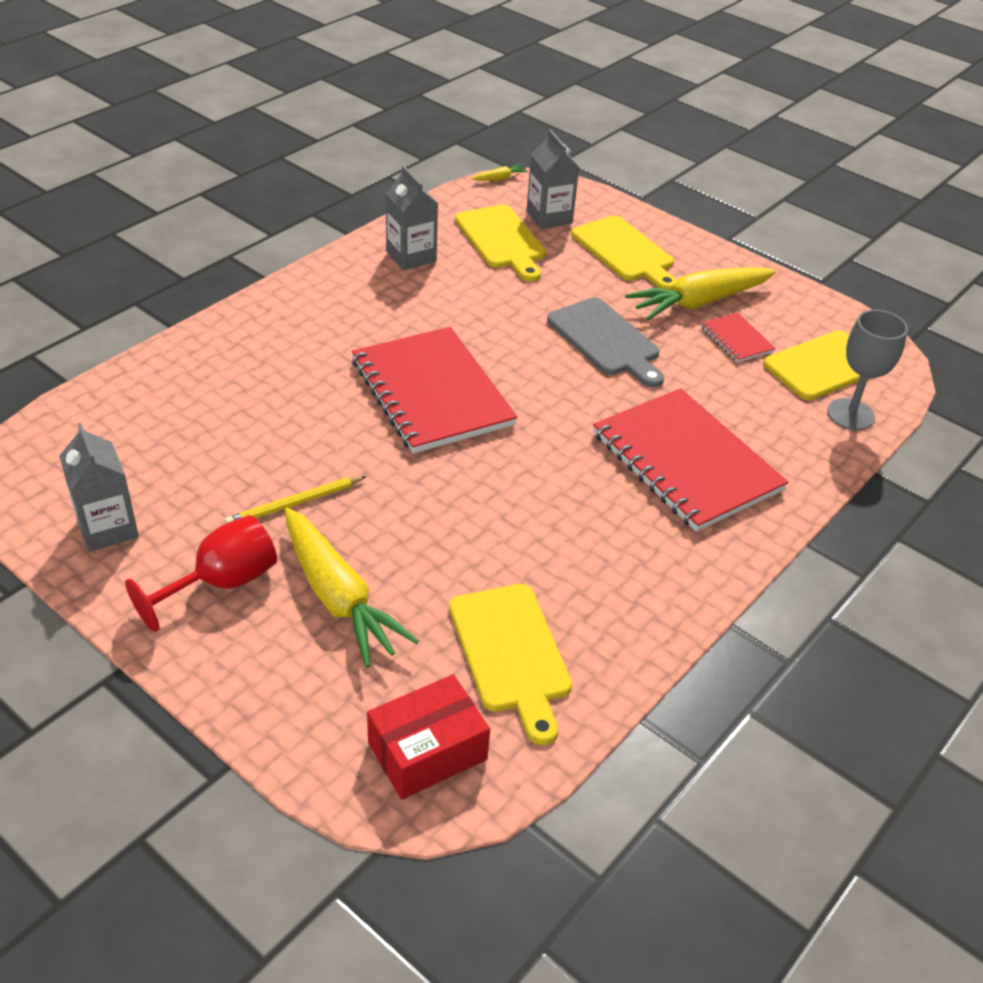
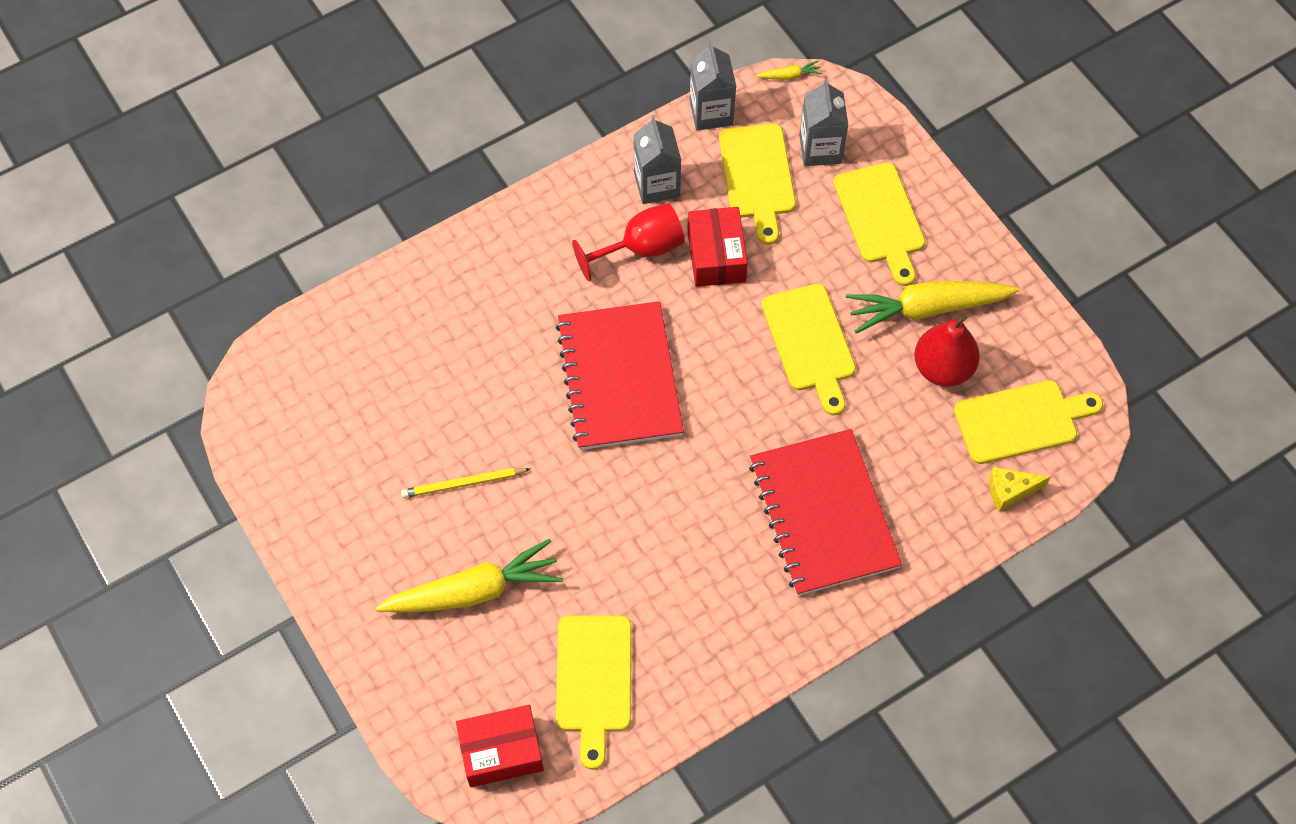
camera: 20 degrees right, 20 degrees up
(107, 528) = (307, 476): grey carton -> grey carton (711, 112)
(222, 583) = (385, 555): red goblet -> red goblet (641, 249)
(338, 597) = (473, 591): yellow carrot -> yellow carrot turned 90 degrees counterclockwise
(488, 295) = (716, 256): none -> red box
(606, 340) = (810, 343): grey cutting board -> yellow cutting board
(736, 339) = (942, 368): red notebook -> red pear
(850, 414) = (1010, 491): grey goblet -> yellow cheese

